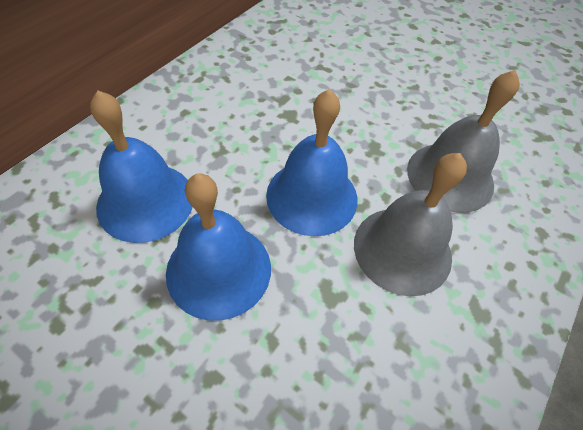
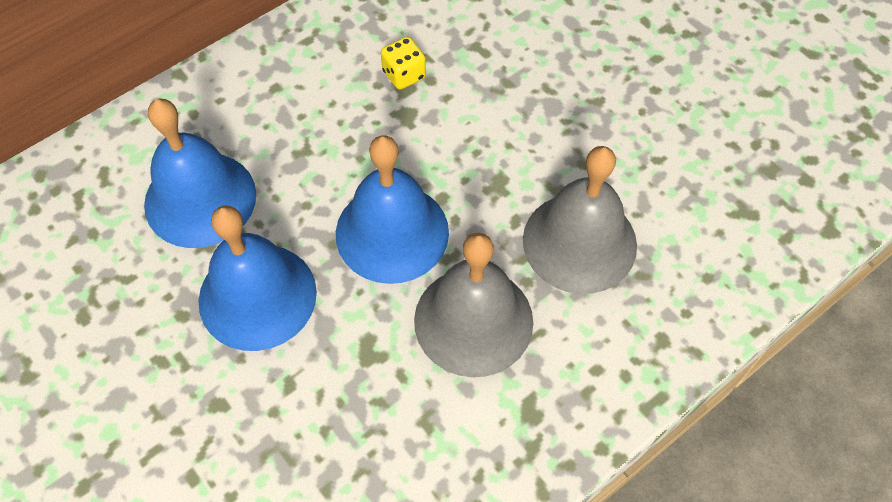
camera: 20 degrees right, 5 degrees up
(278, 90) = (404, 75): none -> yellow dice

